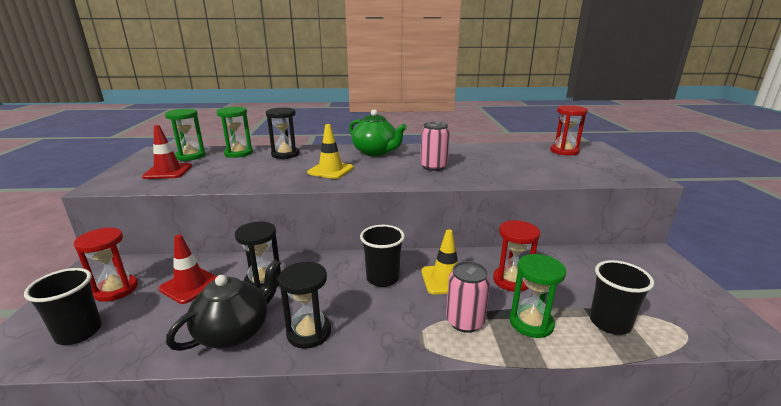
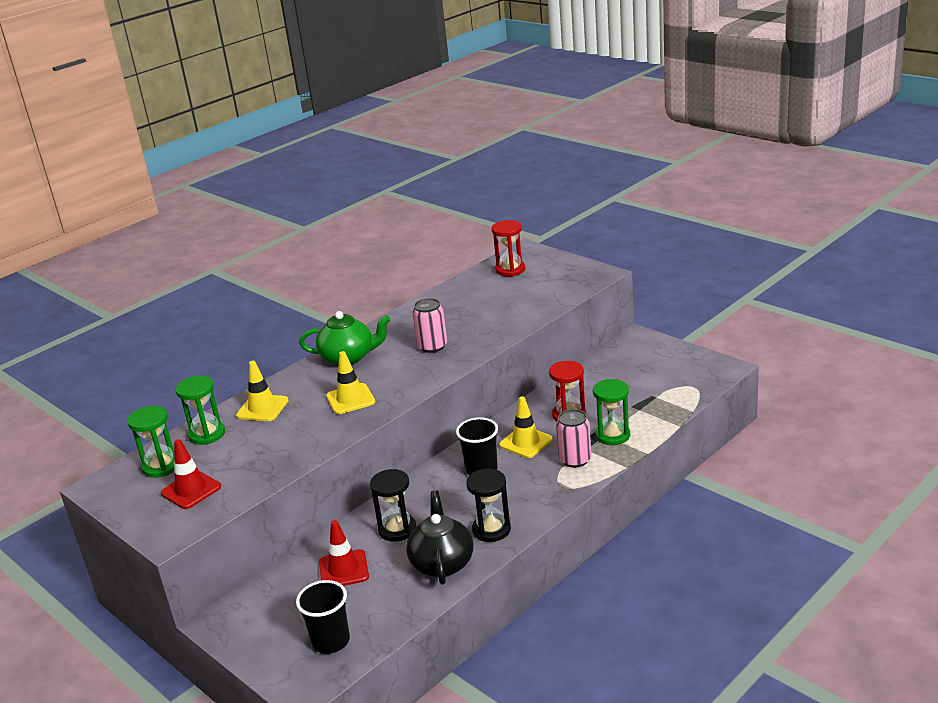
camera: 40 degrees left, 5 degrees up
(116, 289) = (287, 613): red hourglass -> none
(285, 154) = (262, 408): black hourglass -> yellow traffic cone
(609, 323) = (653, 407): black cup -> none

